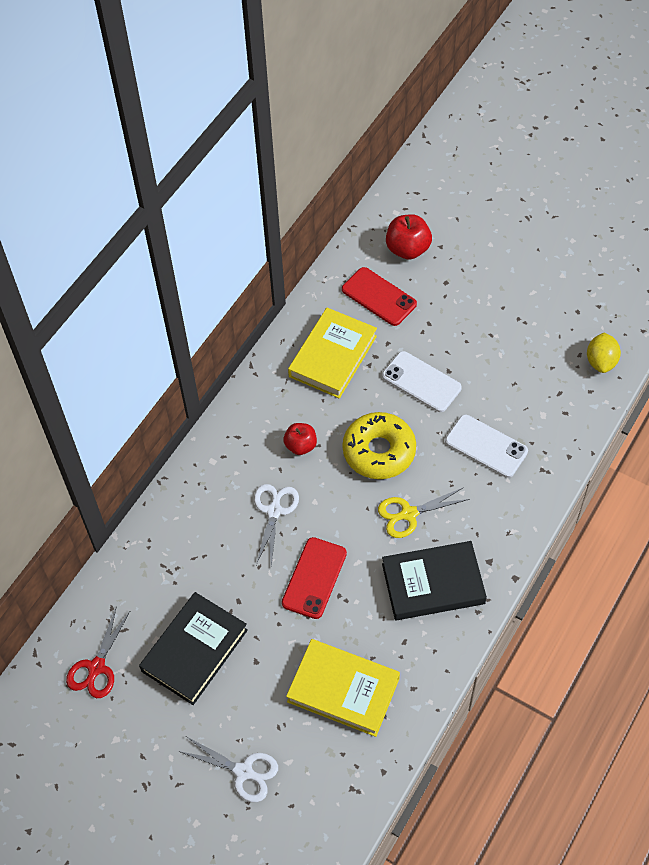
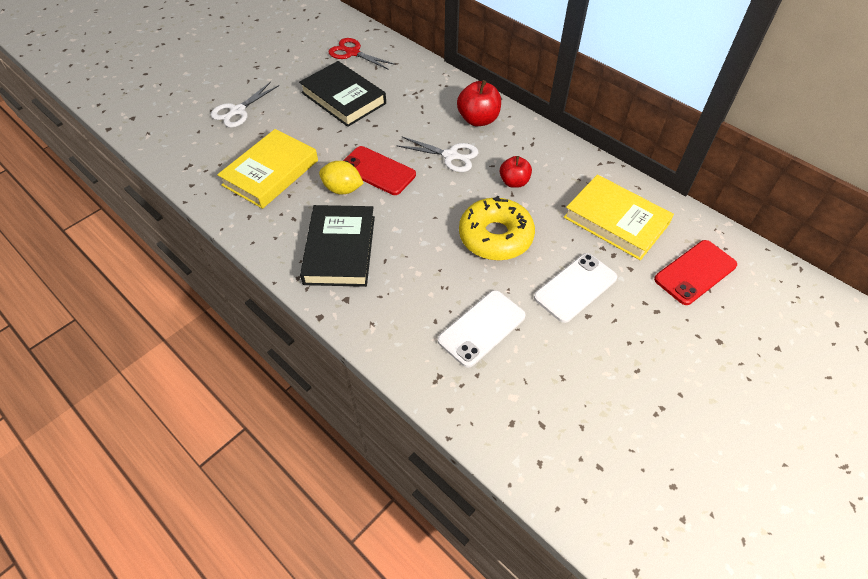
camera: 100 degrees right, 5 degrees down
(408, 249) = (769, 313): red apple -> red apple (478, 119)
(408, 514) = (419, 246): yellow scissors -> none
(601, 361) = (585, 491): yellow lemon -> yellow lemon (342, 189)

